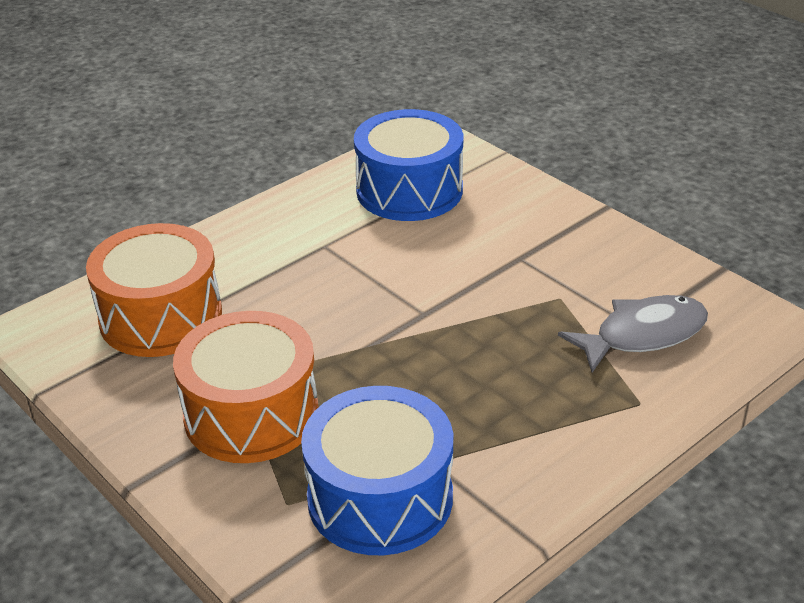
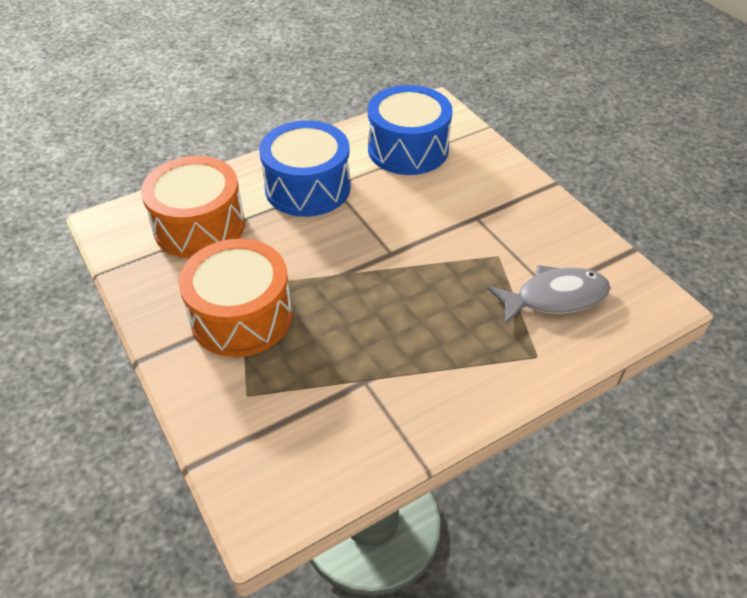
camera: 10 degrees right, 10 degrees up
(380, 498) = (316, 403): blue drum -> blue drum (307, 188)

